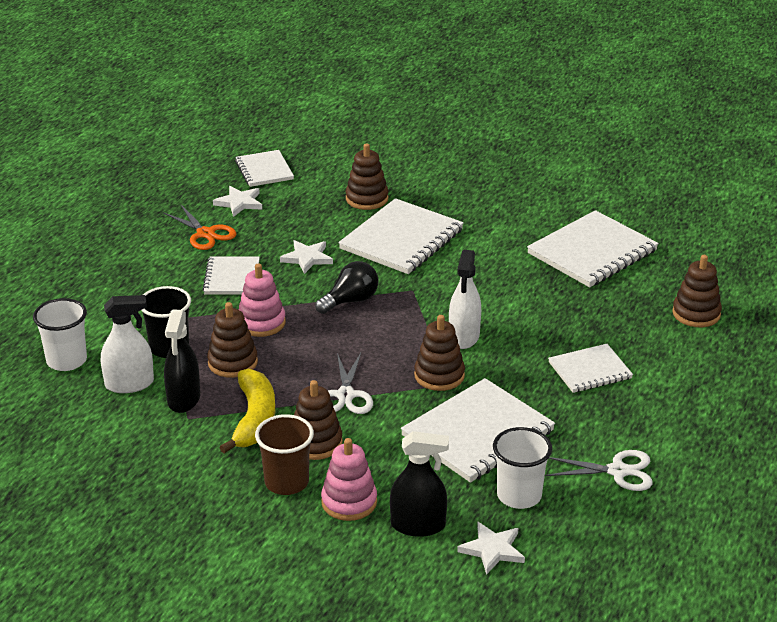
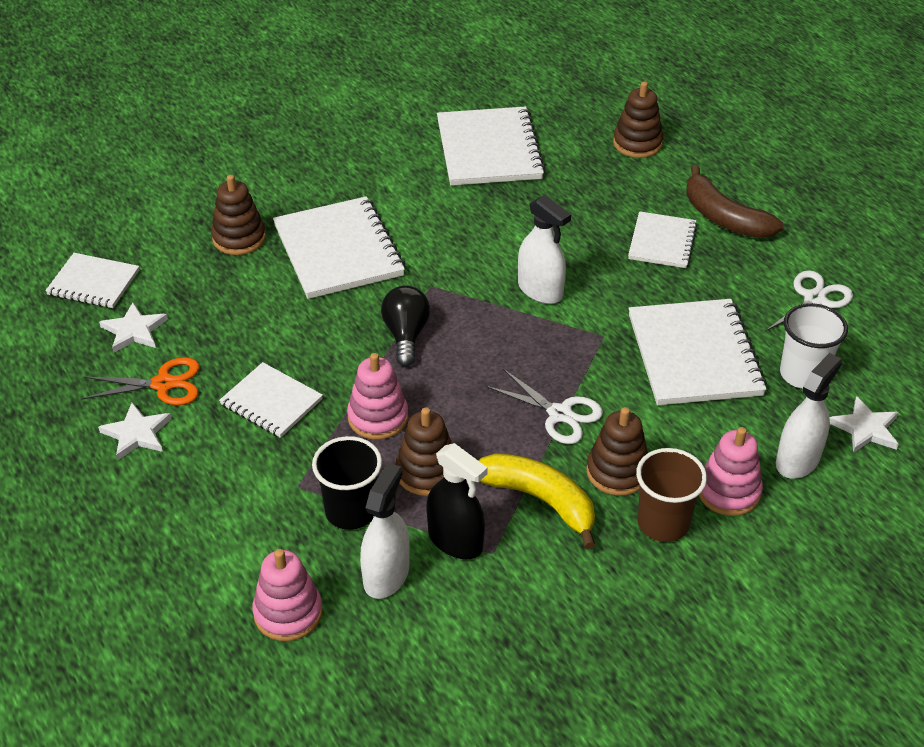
camera: 55 degrees left, 10 degrees up
(66, 360) = (288, 613): white cup -> pink stacking toy
(307, 258) = (297, 330): white star -> white star (137, 433)
(418, 525) = (797, 460): black spray bottle -> white spray bottle
(439, 375) = (585, 336): brown stacking toy -> none
(660, 389) = (724, 217): none -> brown banana

